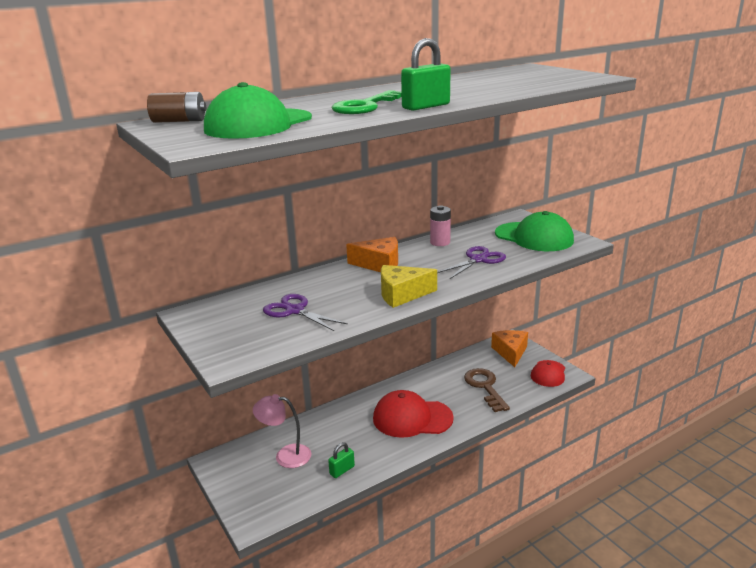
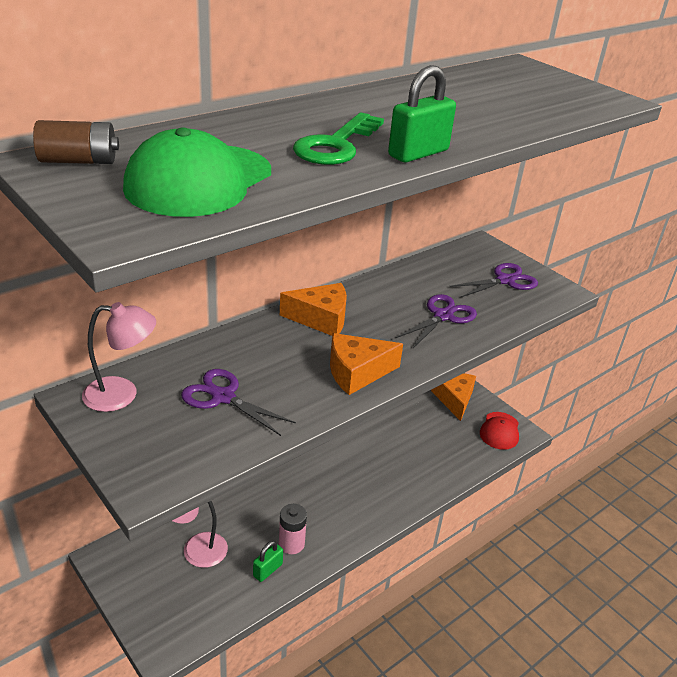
camera: 10 degrees left, 10 degrees up
(219, 311) = (122, 394): none -> pink lamp
(402, 294) = (357, 372): yellow cheese -> orange cheese
(412, 418) = (346, 494): red cap -> none
(440, 242) = (391, 284): pink battery -> pink battery (291, 544)
(485, 387) = (428, 449): brown key -> none
(534, 237) = (505, 280): green cap -> purple scissors

